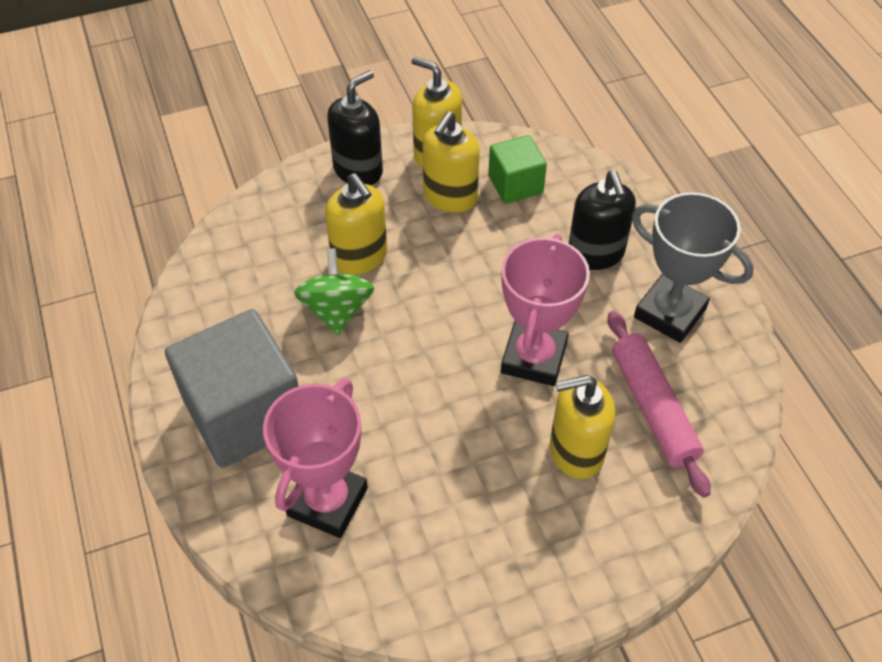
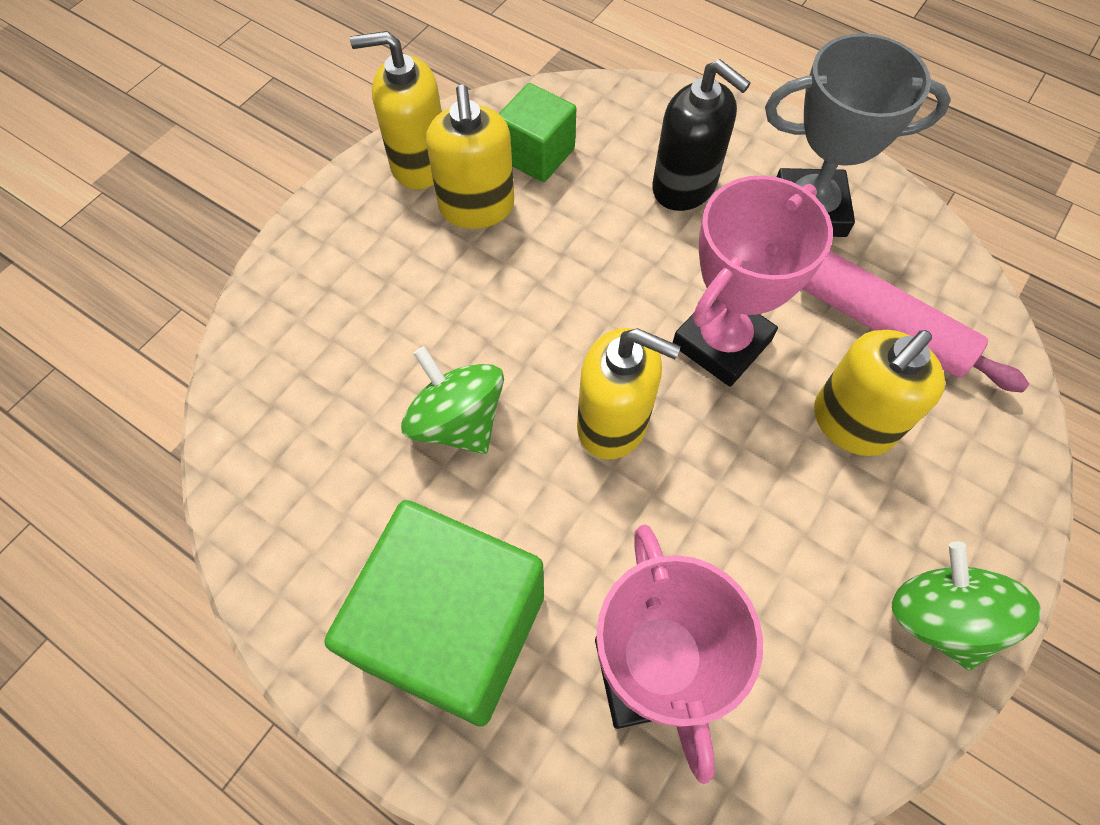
camera: 35 degrees left, 10 degrees up
(245, 413) = (453, 629): grey cube -> green cube
(358, 170) = (341, 232): black soap dispenser -> none
(359, 257) = (431, 339): yellow soap dispenser -> yellow soap dispenser (613, 423)
(527, 588) = (939, 617): none -> green spinning top
(534, 358) = (721, 342): pink trophy -> pink trophy turned 60 degrees clockwise

